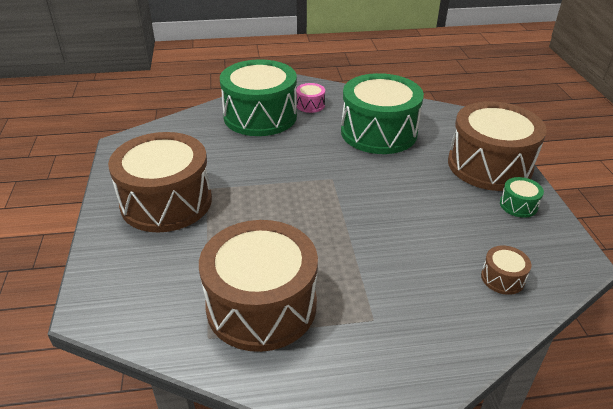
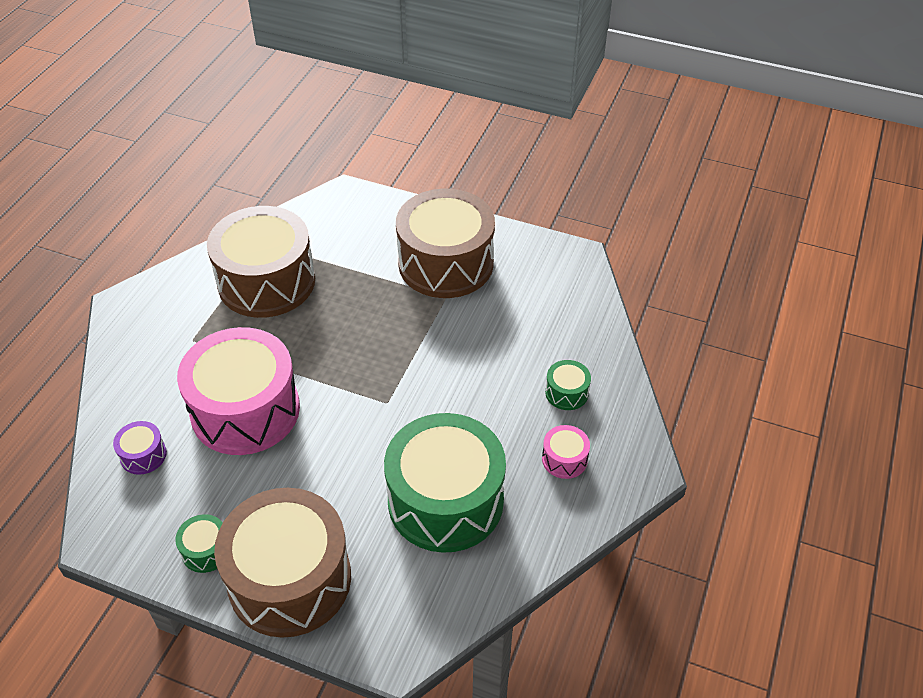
camera: 120 degrees right, 10 degrees up
(260, 116) = (566, 393): green drum -> green drum, size x0.41
(406, 243) = (245, 410): none -> pink drum
(502, 278) = (143, 455): brown drum -> purple drum

